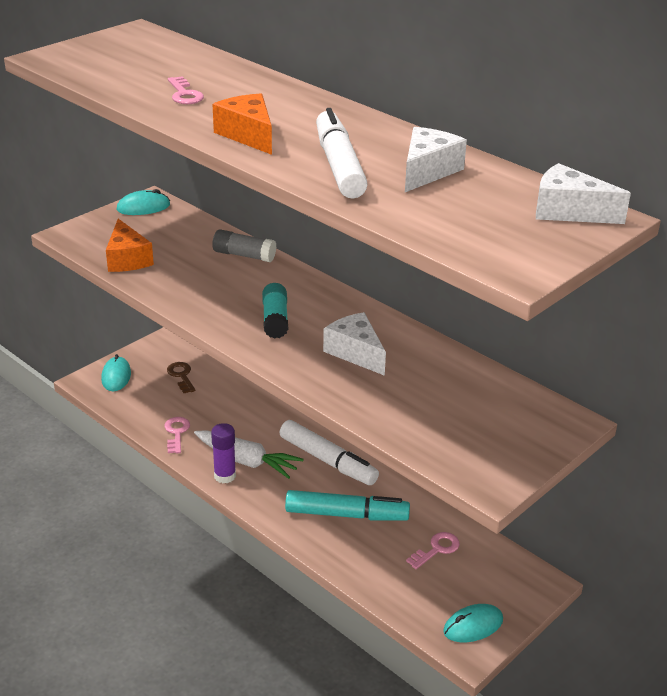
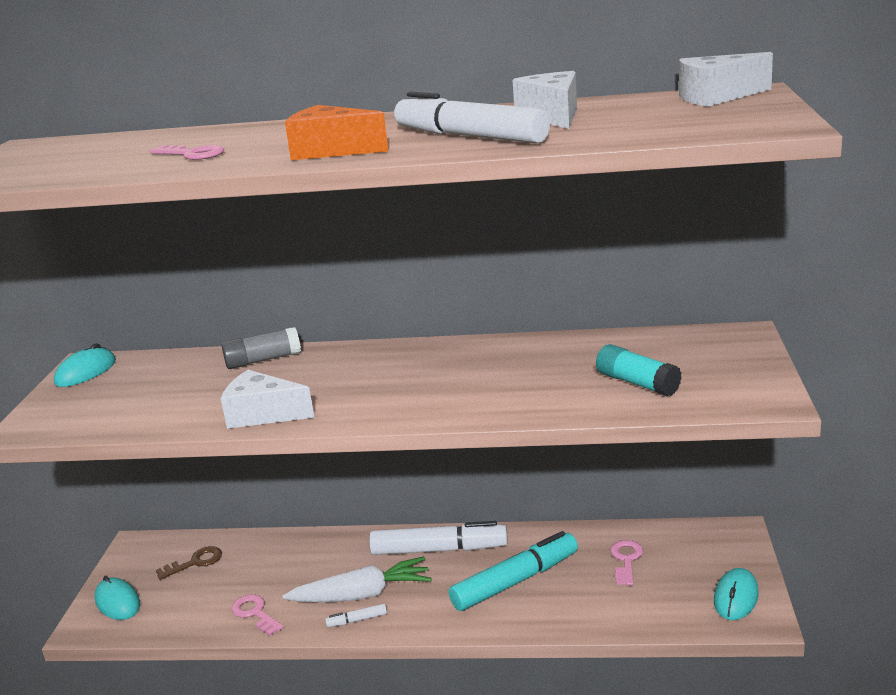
camera: 35 degrees left, 10 degrees down
(127, 259) = (136, 416): orange cheese -> none
(181, 376) = (195, 562): brown key -> brown key turned 120 degrees clockwise
(225, 476) = (357, 620): purple glue stick -> white marker
(275, 320) = (379, 388): turquoise glue stick -> turquoise glue stick (637, 383)
(355, 352) = (496, 375): white cheese -> white cheese (262, 414)

